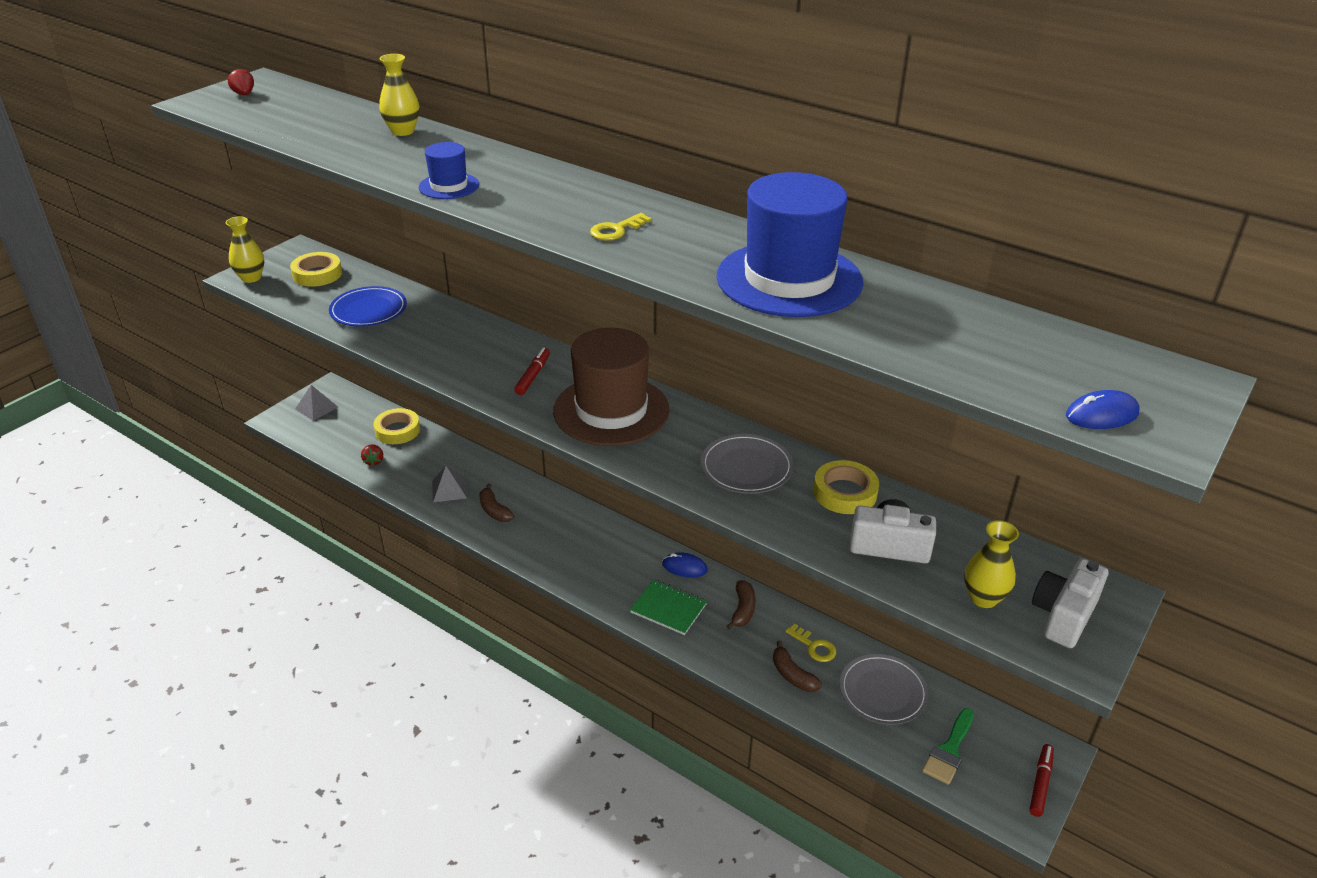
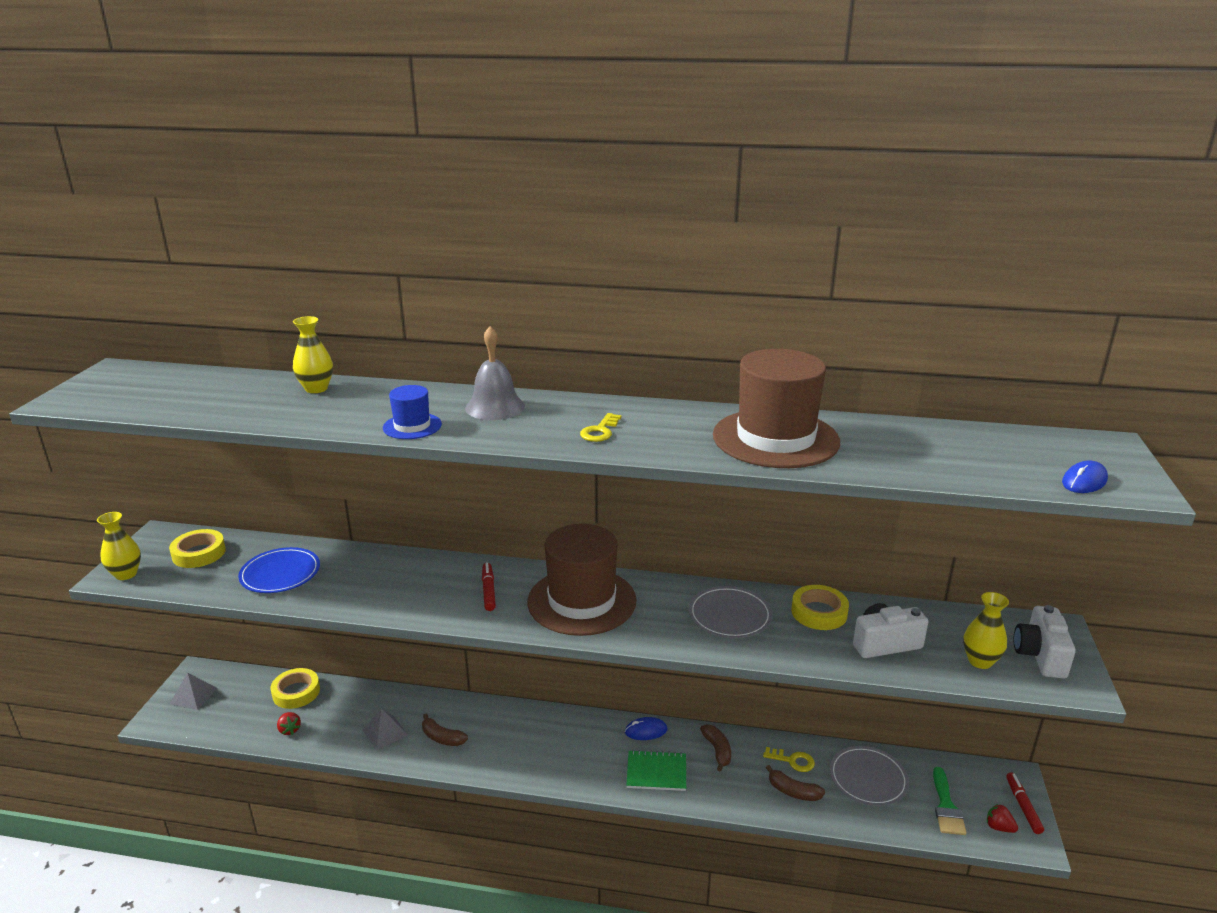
camera: 25 degrees left, 10 degrees down
(244, 94) = (111, 385): red strawberry -> red strawberry (999, 827)
(542, 183) = (495, 407): none -> grey bell
(789, 279) = (775, 438): blue hat -> brown hat

